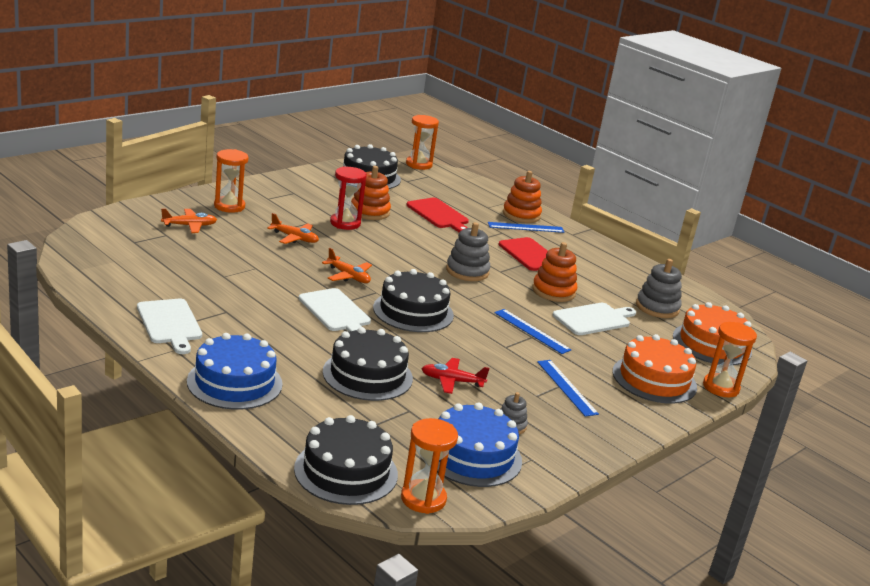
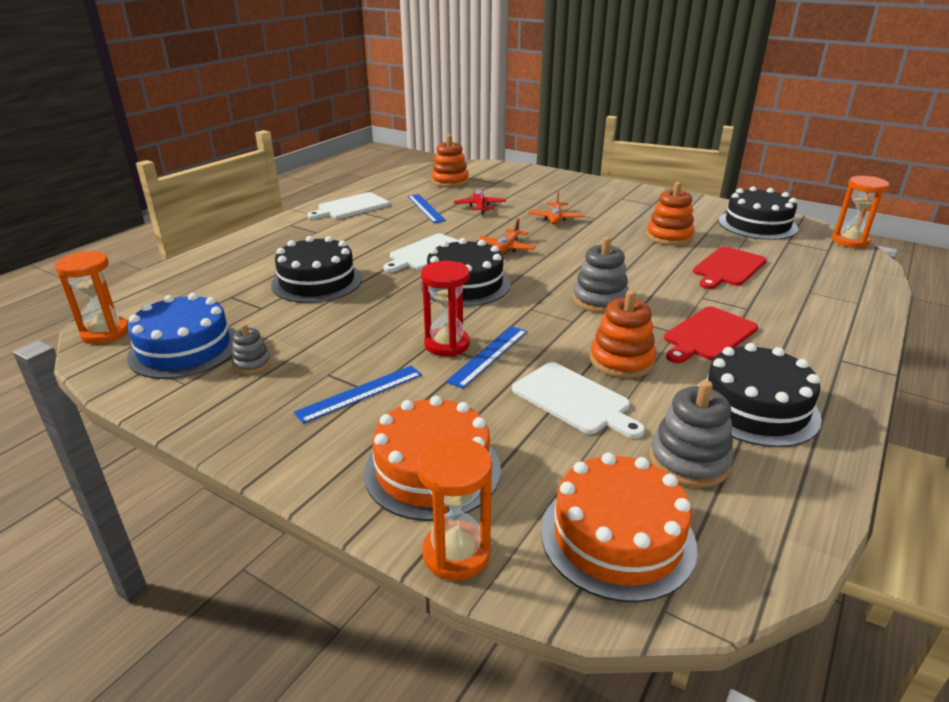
camera: 80 degrees right, 5 degrees up
(189, 226) = (521, 186): orange plane -> none
(229, 206) = (580, 190): orange hourglass -> none
(234, 382) = (274, 238): blue cake -> none
(345, 223) = (622, 231): red hourglass -> red hourglass (447, 344)
(346, 471) = (148, 295): black cake -> black cake (755, 407)
(452, 381) = (330, 321): red plane -> red plane (480, 207)
(521, 215) = (830, 315): orange stacking toy -> orange stacking toy (450, 181)
(526, 227) = (795, 322): blue ruler -> blue ruler (426, 208)

